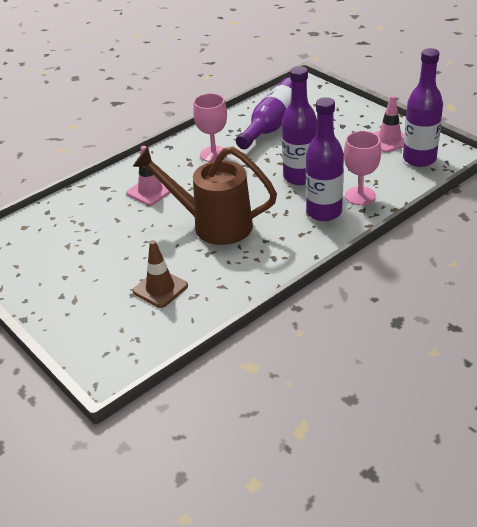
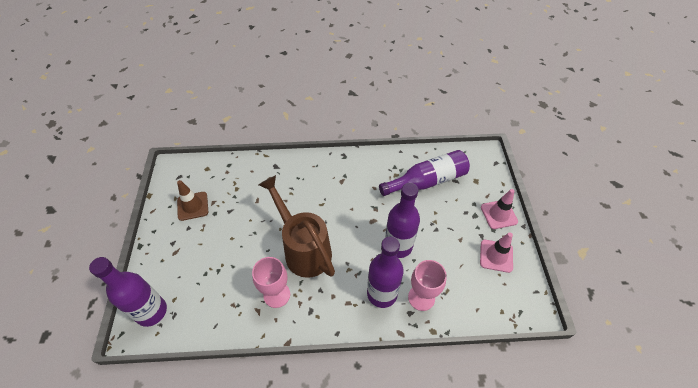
camera: 35 degrees right, 15 degrees up
(150, 191) = (297, 189): pink traffic cone -> pink traffic cone (498, 214)
(160, 288) = (224, 282): brown traffic cone -> brown traffic cone (192, 206)
(214, 154) = (364, 182): pink goblet -> pink goblet (277, 295)
(419, 159) = (501, 293): purple bottle -> purple bottle (151, 311)

